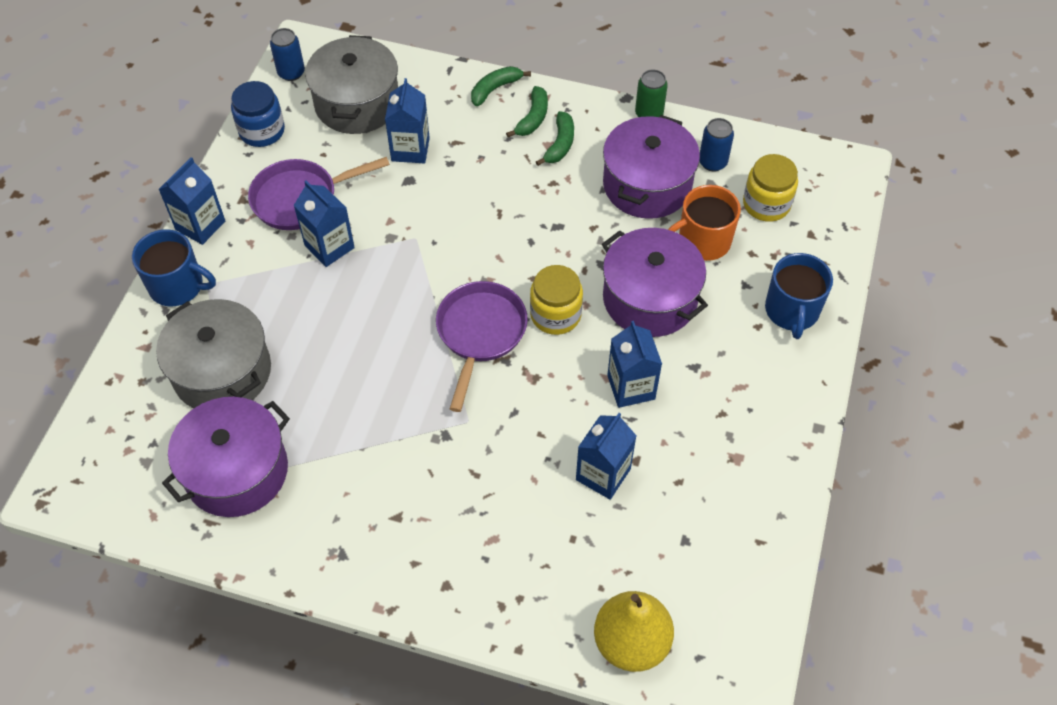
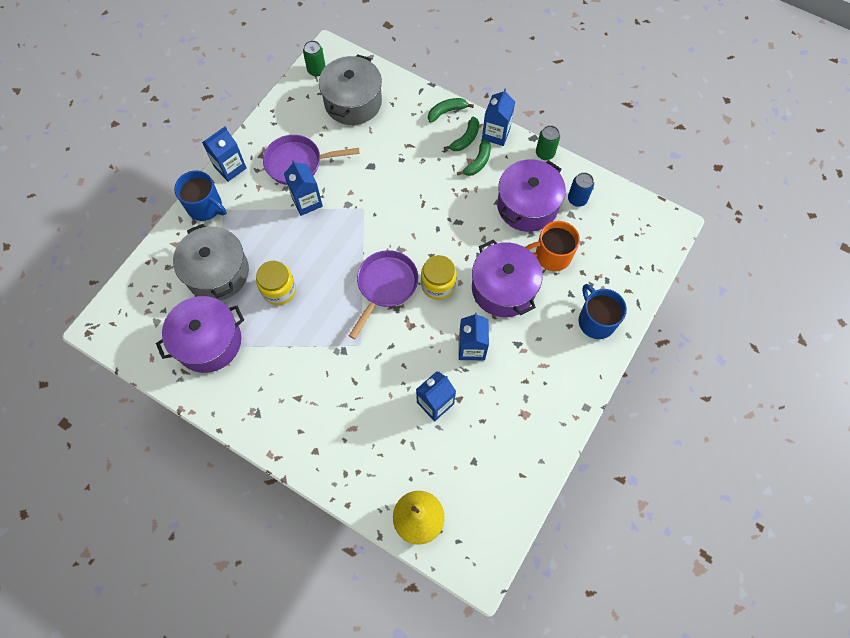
camera: 15 degrees right, 10 degrees up
(262, 131) = (286, 109): blue jar -> none
(291, 73) = (316, 70): blue can -> green can
(410, 149) = (378, 144): blue carton -> blue carton (496, 134)
(766, 204) = (604, 238): yellow jar -> yellow jar (279, 290)
(792, 311) = (596, 320): blue mug -> blue mug turned 135 degrees clockwise

